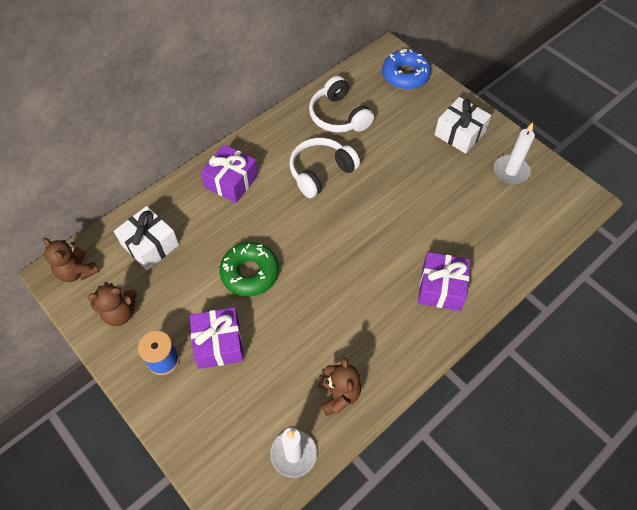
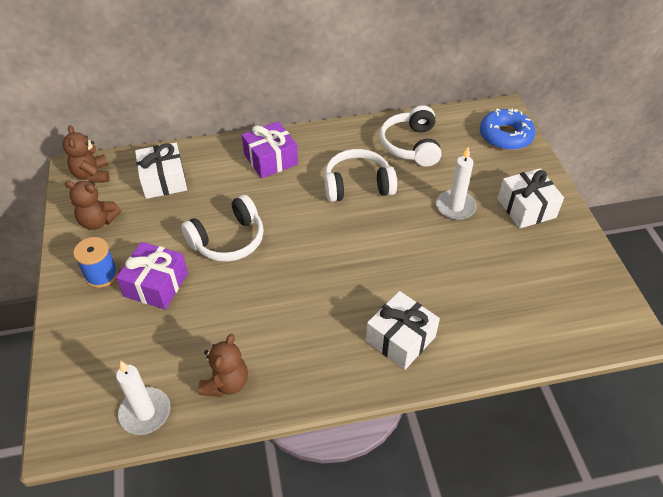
camera: 30 degrees right, 10 degrees down
(250, 273) = (228, 240): green donut -> white headphones
(441, 288) = (400, 339): purple gift -> white gift
(511, 171) = (559, 265): white candle -> white candle (455, 207)

